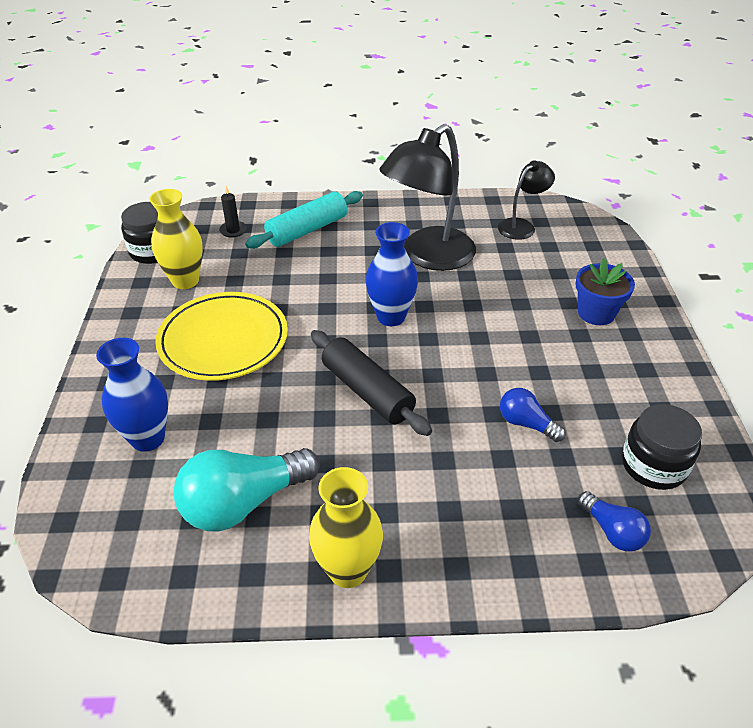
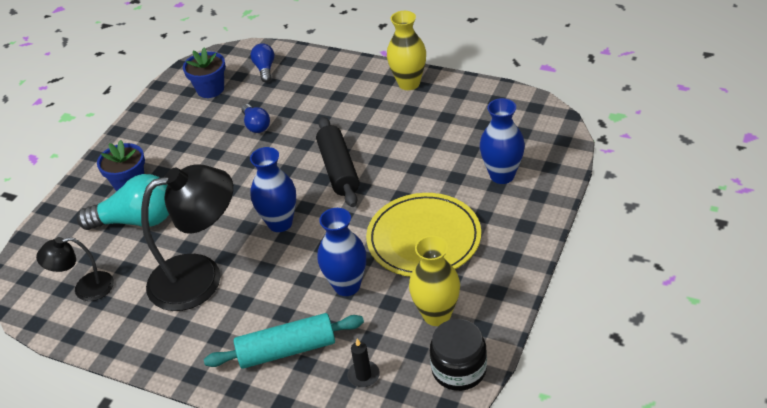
camera: 150 degrees left, 0 degrees up
(244, 502) = (451, 124): turquoise light bulb -> turquoise light bulb (137, 220)
(283, 282) = (347, 286): none -> blue vase
(653, 465) = (210, 89): black jar -> blue flower pot

